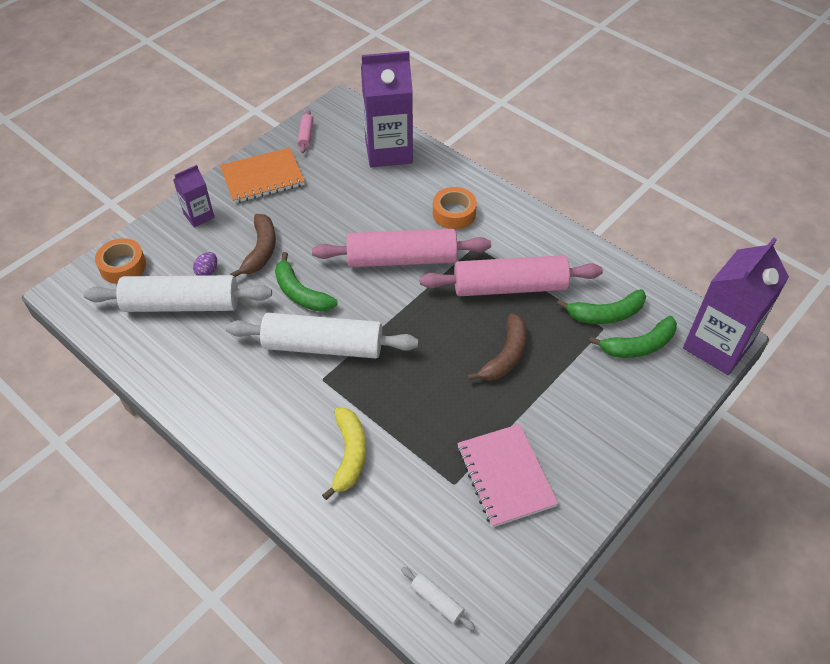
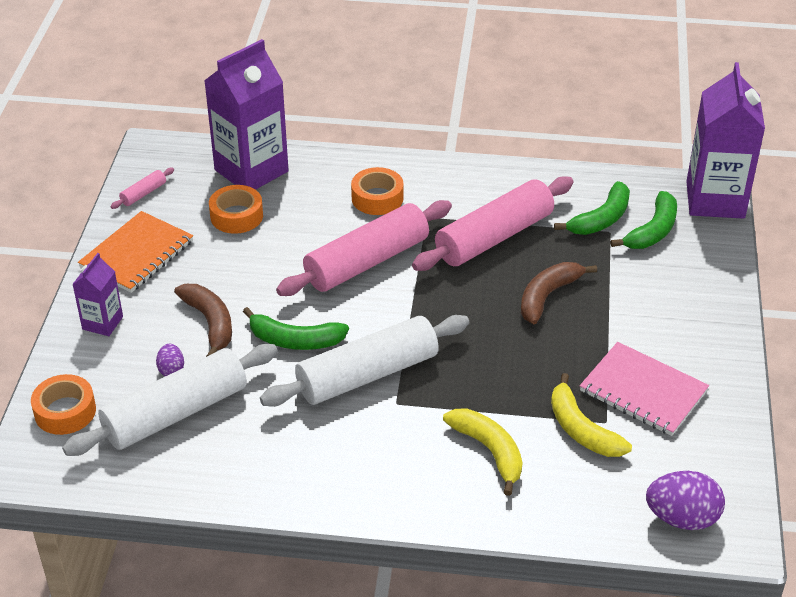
camera: 35 degrees left, 10 degrees down
(306, 135) = (143, 194): pink rolling pin -> pink rolling pin turned 75 degrees clockwise
(348, 180) = (236, 216): none -> orange tape
(430, 479) = (581, 429): none -> yellow banana
(437, 601) = (682, 518): white rolling pin -> purple egg
(505, 356) = (547, 296): brown banana -> brown banana turned 135 degrees counterclockwise

